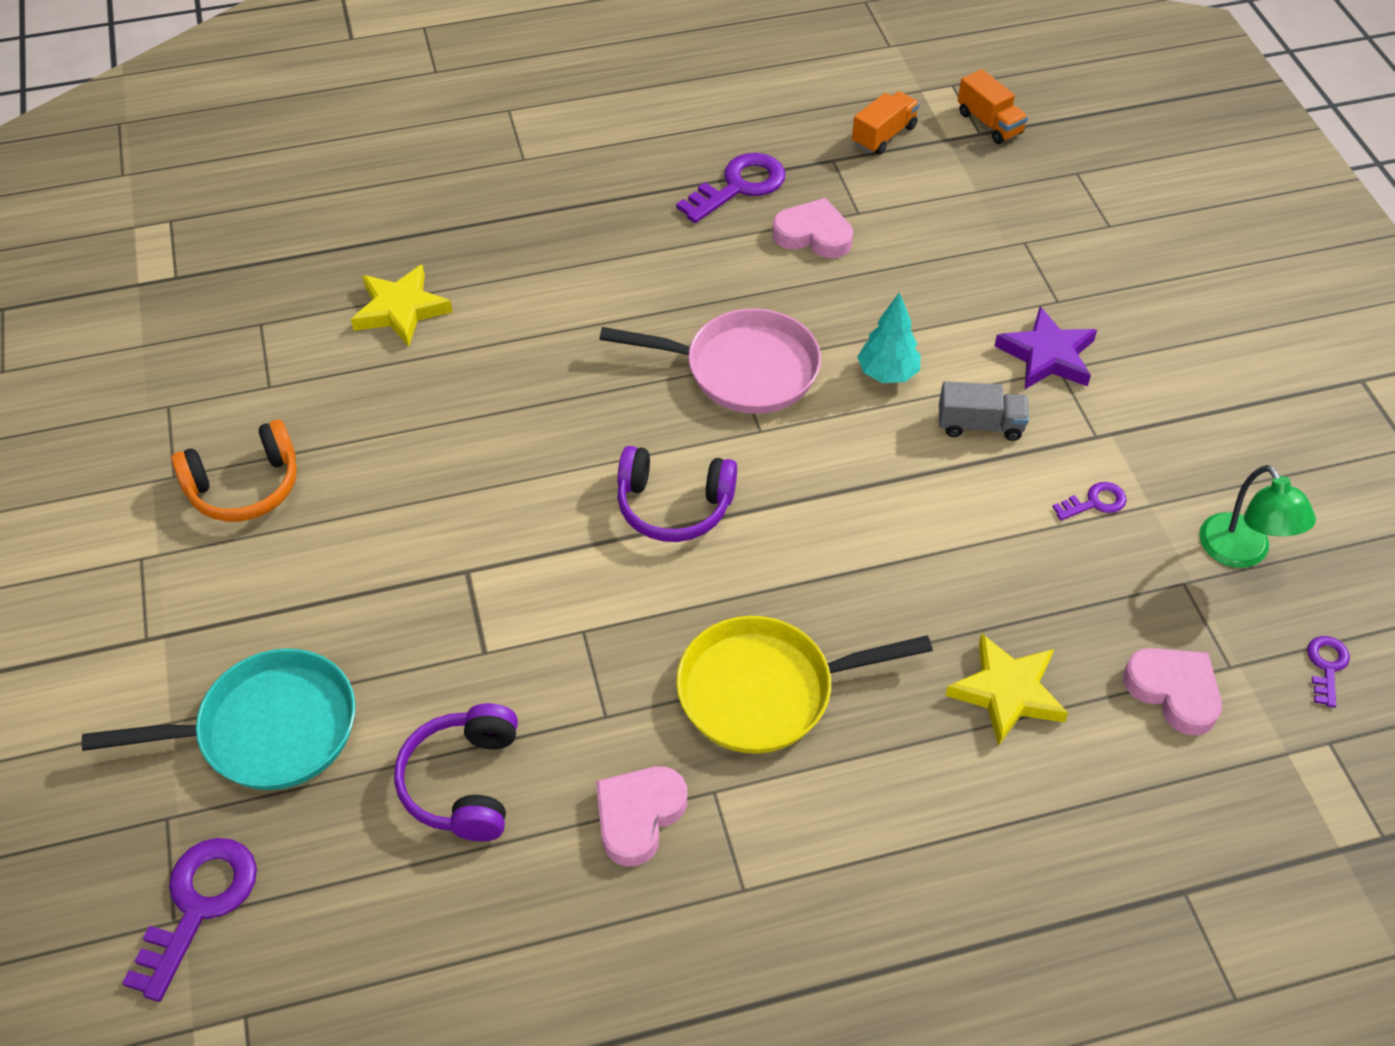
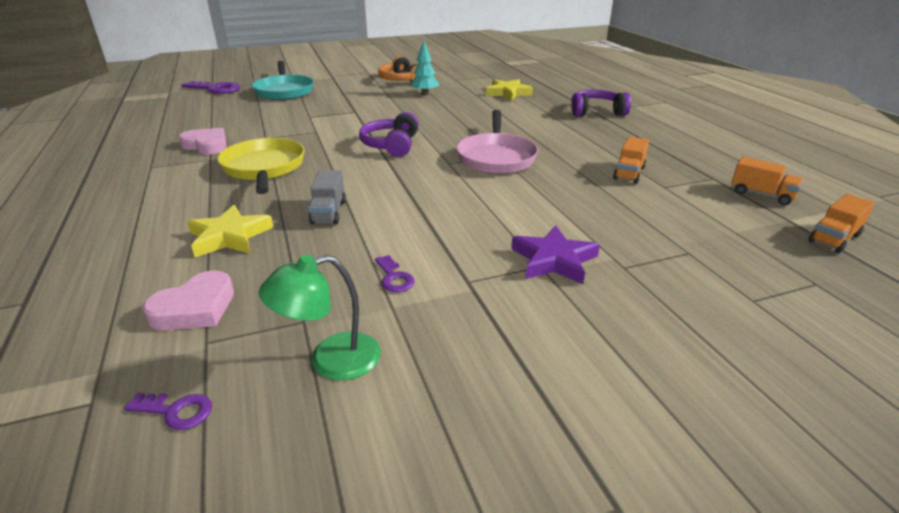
camera: 85 degrees right, 20 degrees down
(464, 783) = (244, 117): purple headphones -> purple headphones (596, 112)
(739, 186) = (656, 152): purple key -> none
(813, 235) = (629, 173): pink heart -> orange truck
(887, 373) = (508, 197): turquoise tree -> turquoise tree (425, 94)
(980, 425) = (468, 230): grey truck -> grey truck (328, 212)

